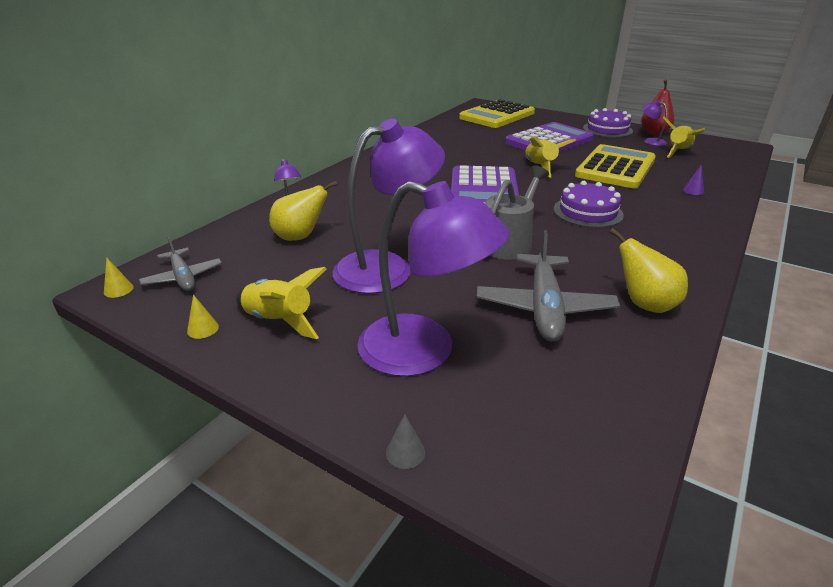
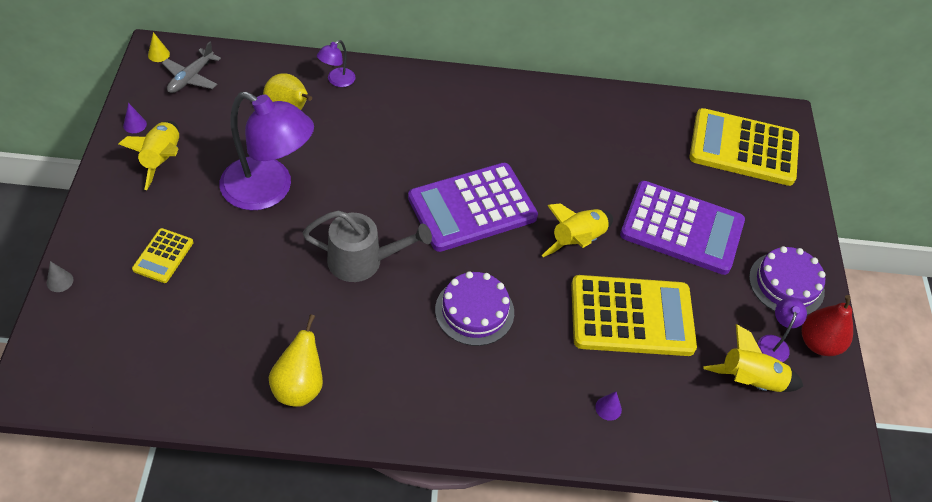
camera: 55 degrees right, 20 degrees up
(203, 329) = (135, 125): yellow cone -> purple cone
(424, 351) = (163, 256): purple lamp -> yellow calculator
(544, 307) = (259, 314): grey plane -> none

